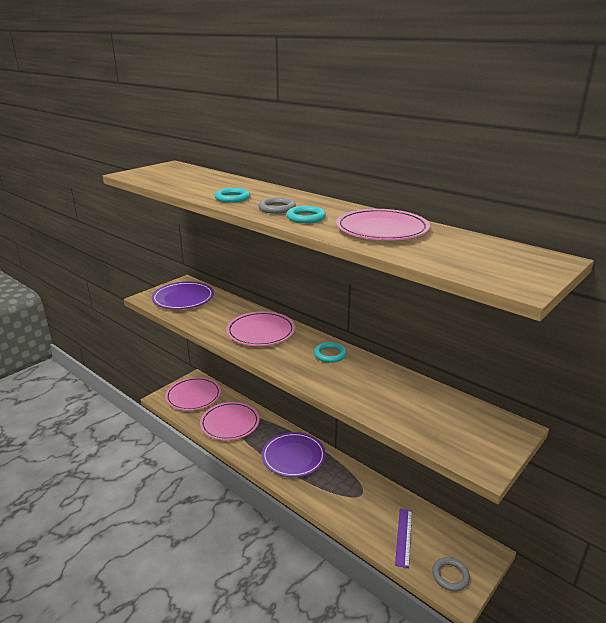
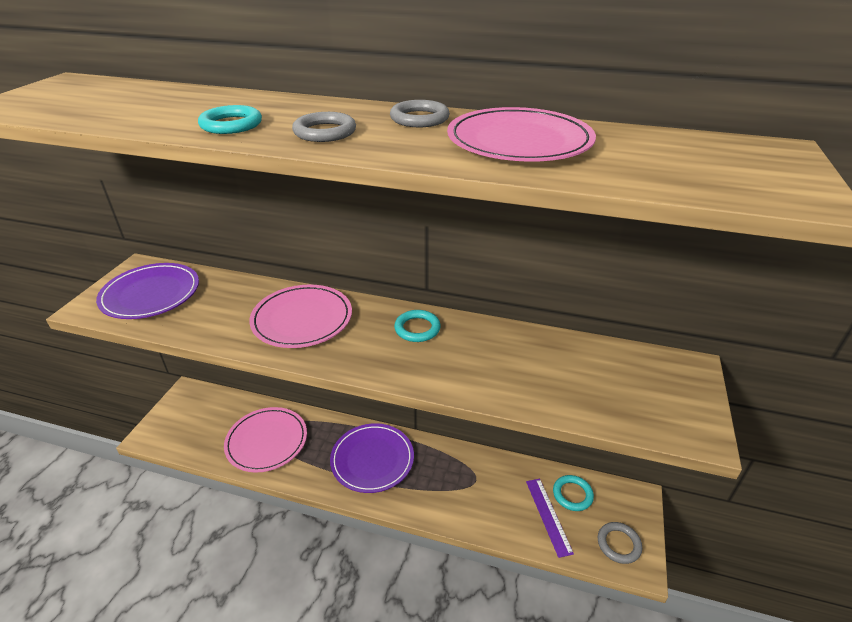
camera: 25 degrees left, 10 degrees up
(193, 396) = (196, 418): pink plate -> none
(306, 217) = (387, 140): turquoise ring -> turquoise ring (572, 494)
(338, 209) = (419, 118): none -> grey ring

